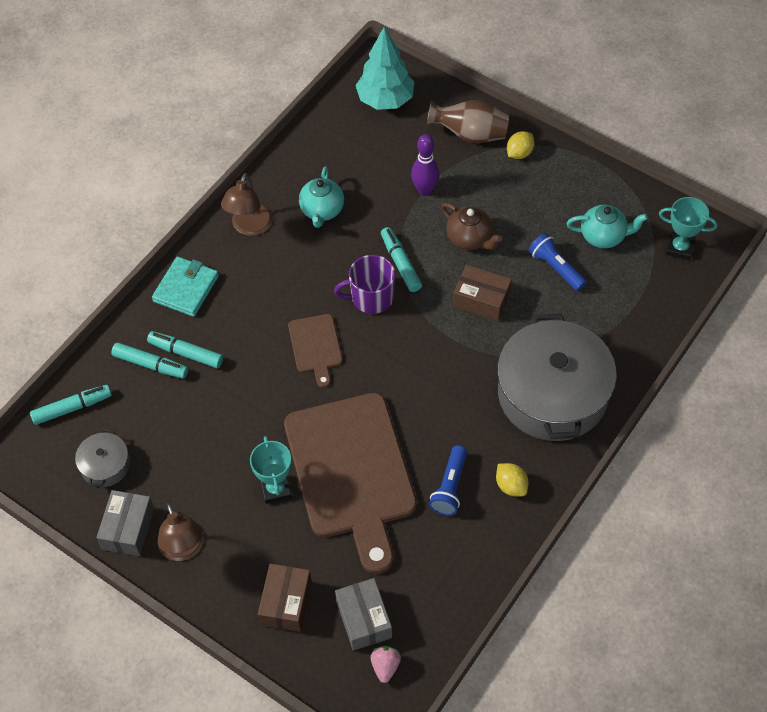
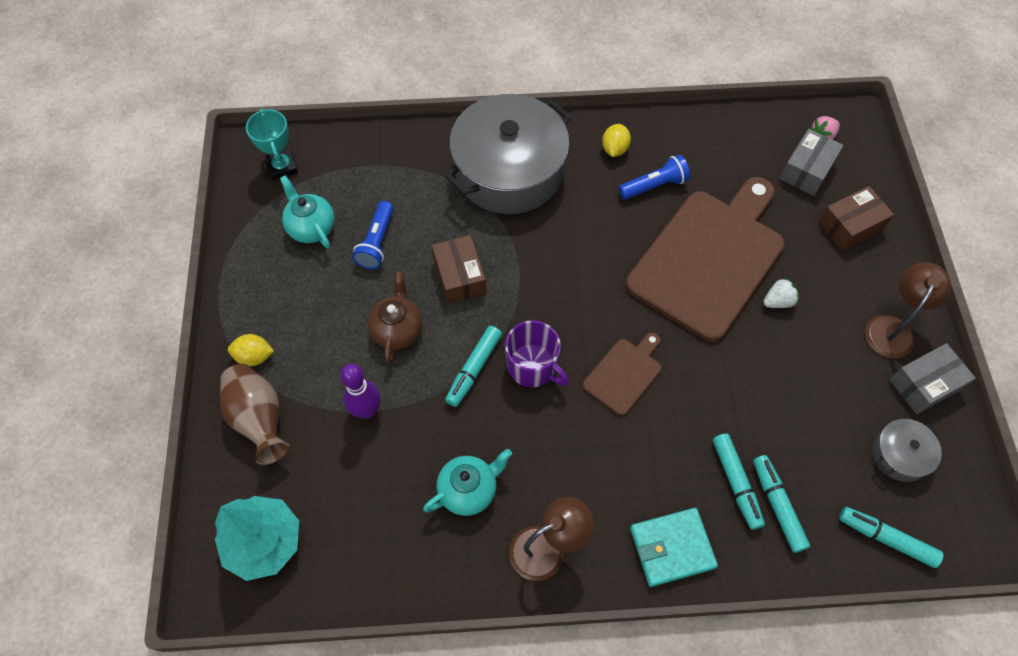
camera: 130 degrees left, 5 degrees up
(276, 489) = (778, 301): turquoise trophy -> white strawberry

